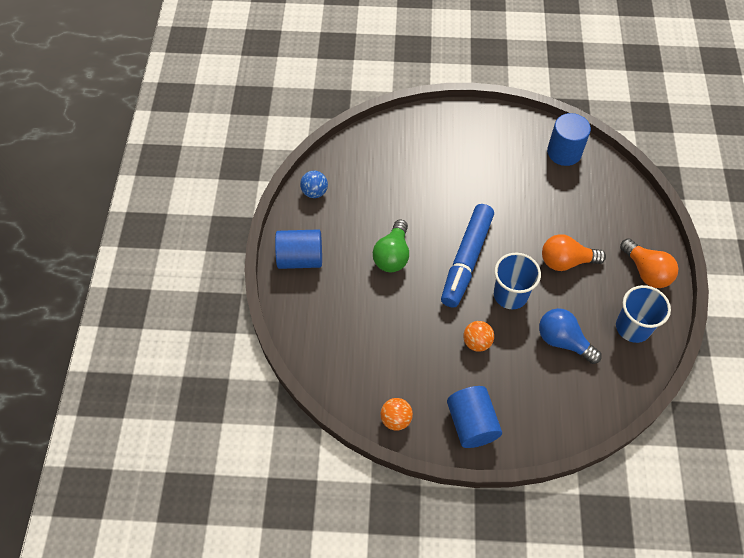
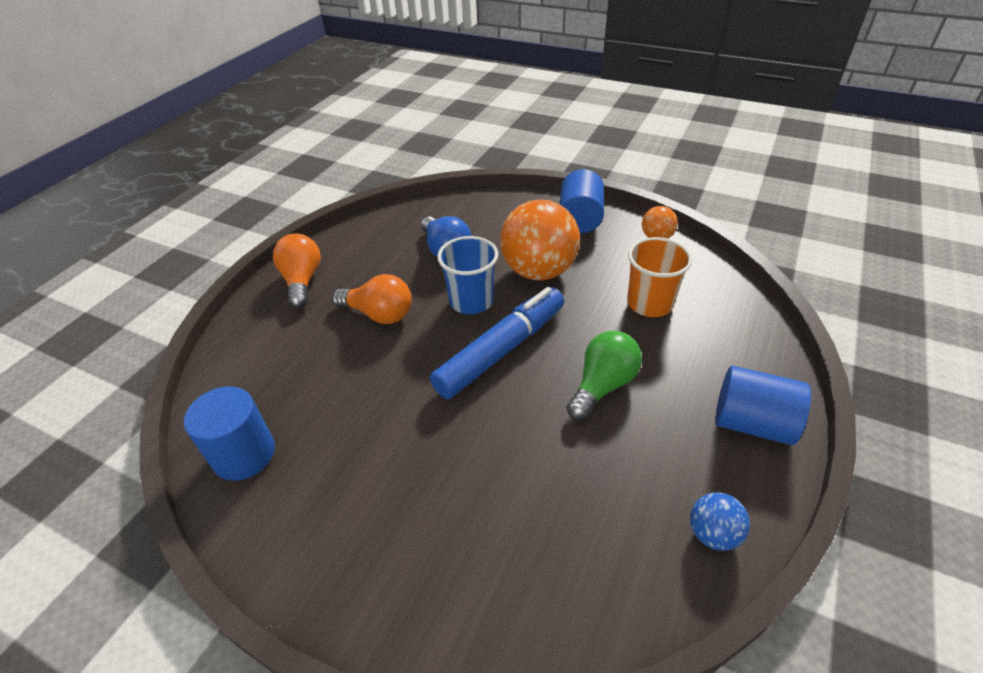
camera: 155 degrees left, 15 degrees down
(381, 336) = (650, 303): none -> orange cup
(477, 342) = (539, 271): orange ball -> orange ball, size x2.12
(633, 327) = (367, 243): blue cup -> none

